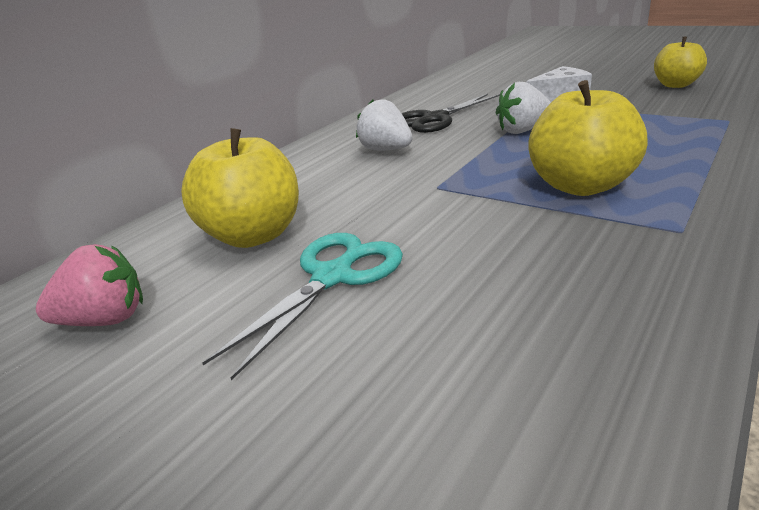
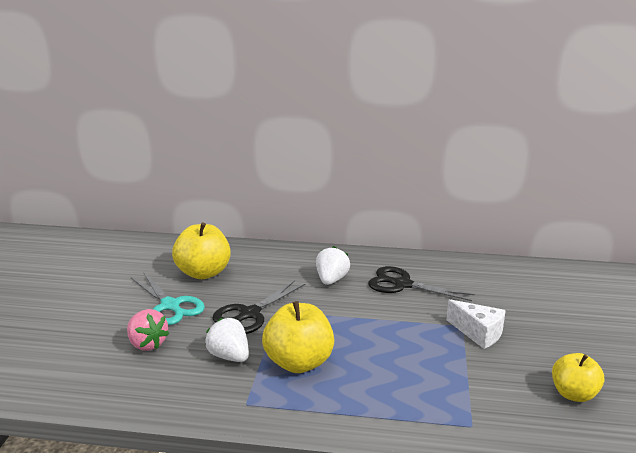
camera: 60 degrees right, 5 degrees down
(105, 320) = (128, 265): pink strawberry -> pink strawberry (147, 344)
(332, 277) = (170, 305): turquoise scissors -> turquoise scissors turned 45 degrees clockwise
(426, 207) = (250, 314): none -> black scissors
(523, 131) = (394, 326): white strawberry -> white strawberry (229, 356)

